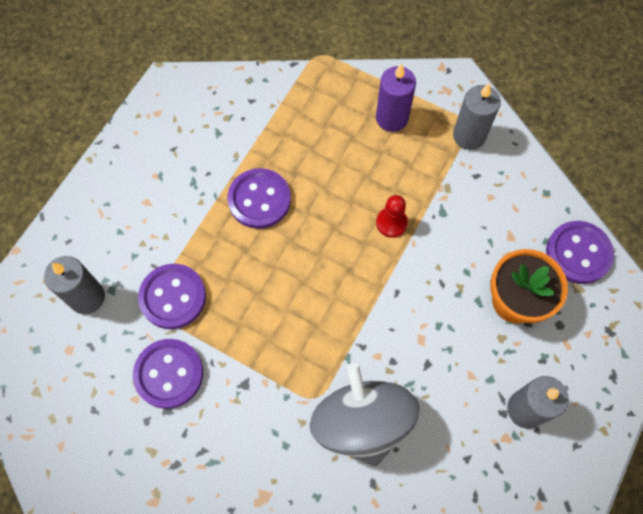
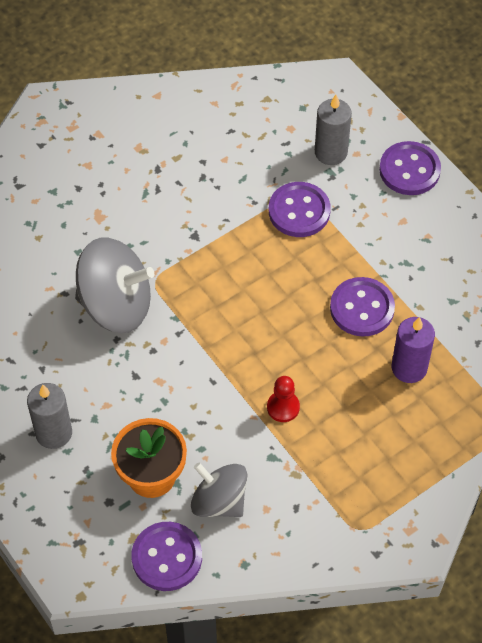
camera: 115 degrees right, 10 degrees down
(169, 374) = (232, 187): purple button -> purple button (409, 170)
(392, 118) = (399, 460): purple candle -> purple candle (409, 368)
(469, 136) = (344, 523): grey candle -> none
(506, 235) = (219, 501): none -> grey spinning top

